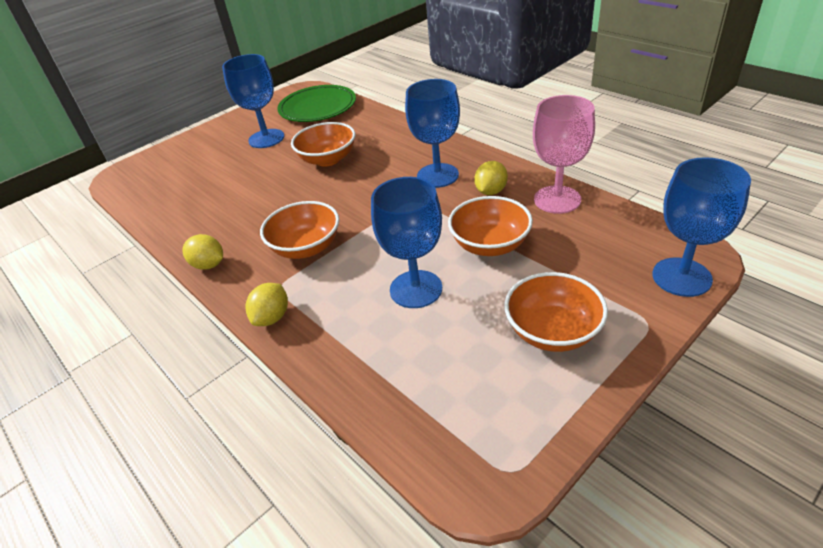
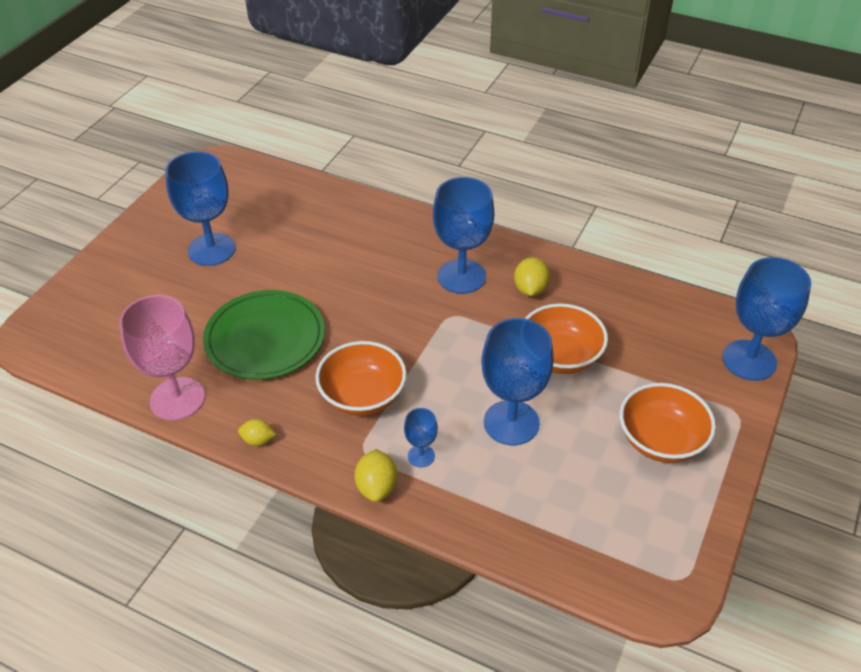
camera: 25 degrees left, 5 degrees up
(209, 265) = (258, 440): yellow lemon -> yellow lemon, size x0.65
(317, 107) = (252, 191): green plate -> green plate (265, 338)
(323, 300) = (421, 456): none -> blue goblet
(328, 159) = (315, 271): orange bowl -> none
(557, 199) = (603, 290): pink goblet -> pink goblet (177, 399)

